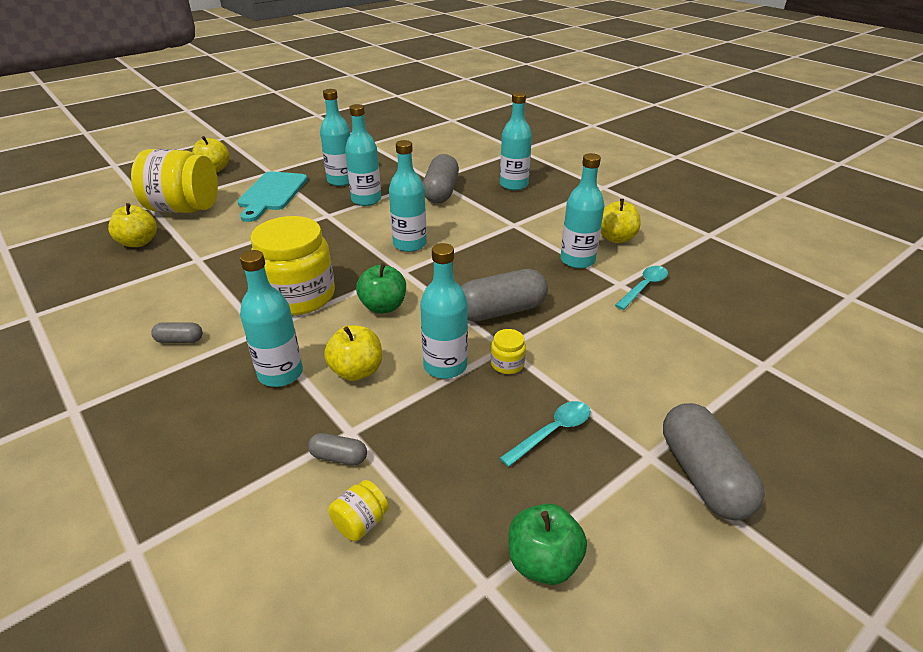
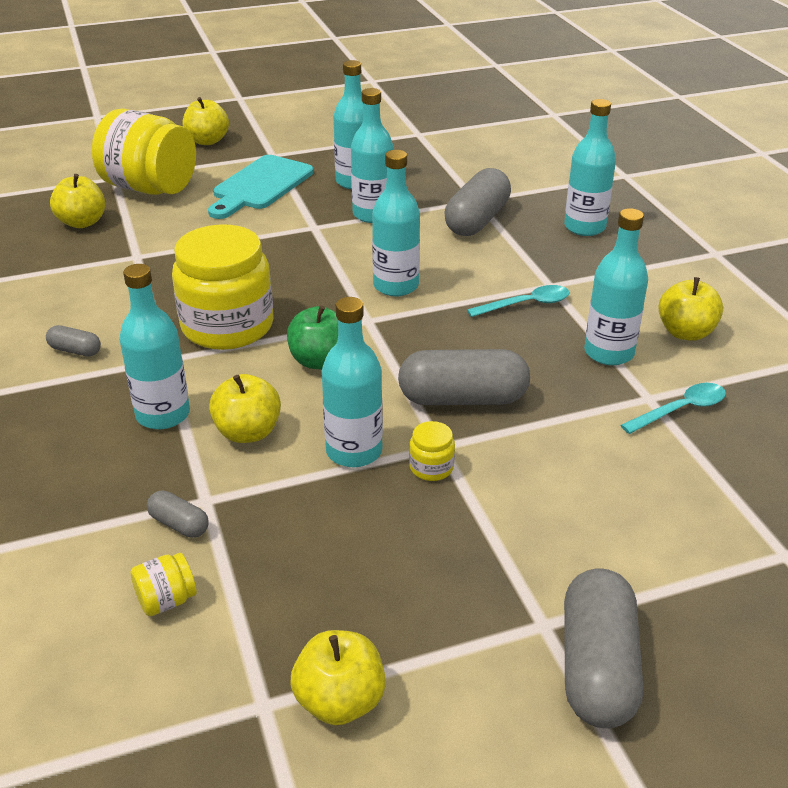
camera: 20 degrees right, 0 degrees up
(543, 562) = (340, 701): green apple -> yellow apple
(552, 432) = (438, 563): turquoise spoon -> turquoise spoon (526, 304)

